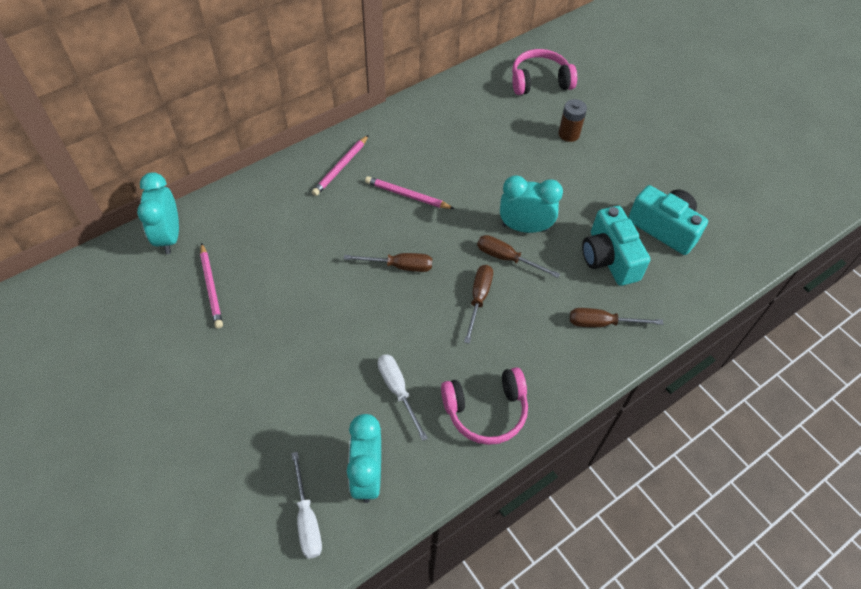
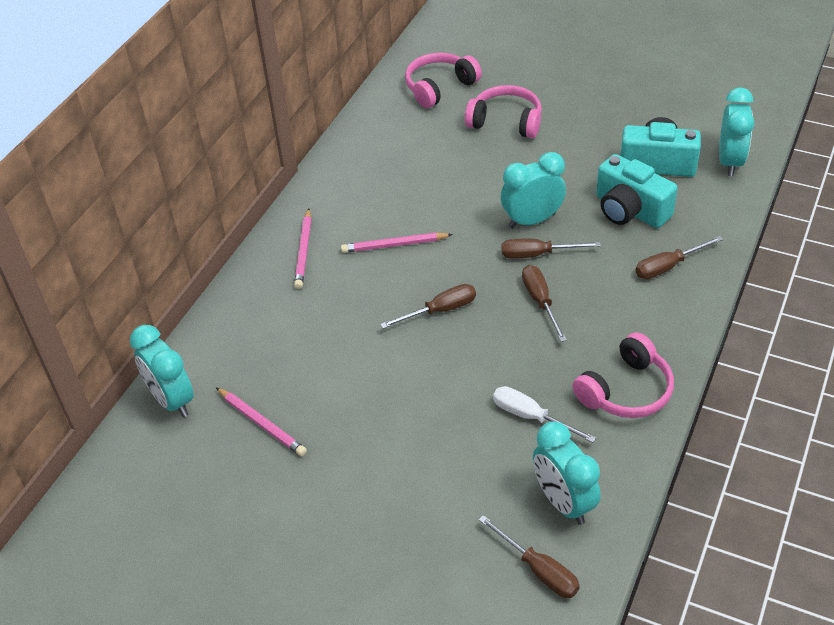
camera: 25 degrees left, 10 degrees down
(307, 519) = (539, 570): white screwdriver -> brown screwdriver
(569, 134) = (506, 122): brown battery -> pink headphones
(727, 257) = (730, 162): none -> turquoise clock

